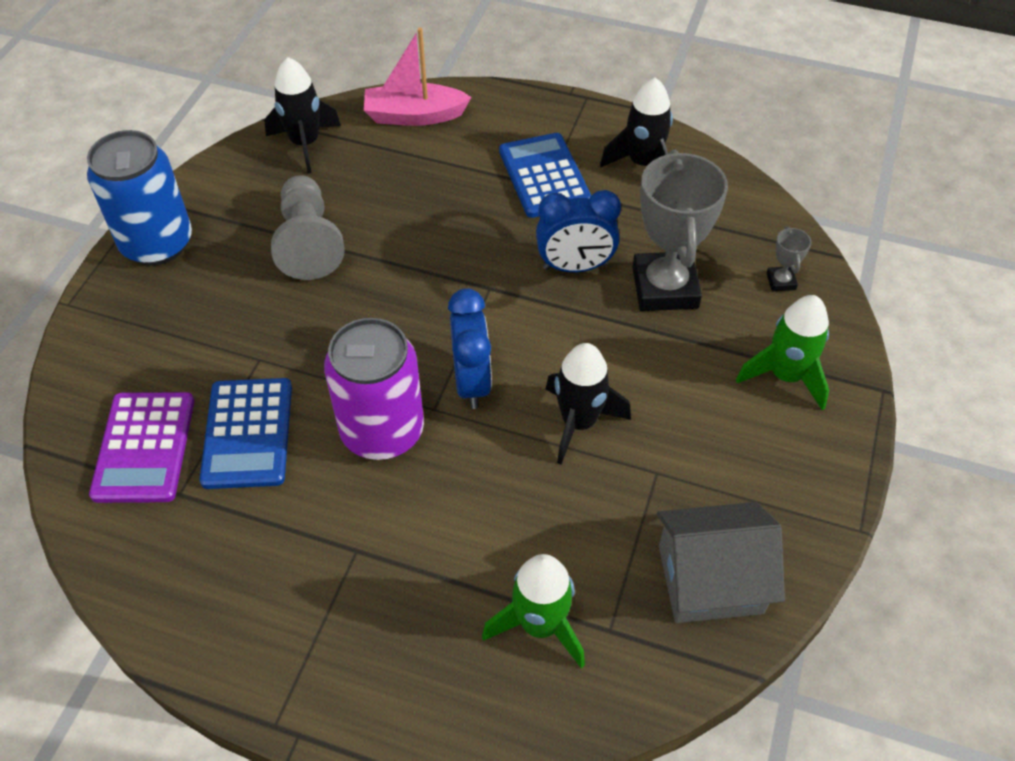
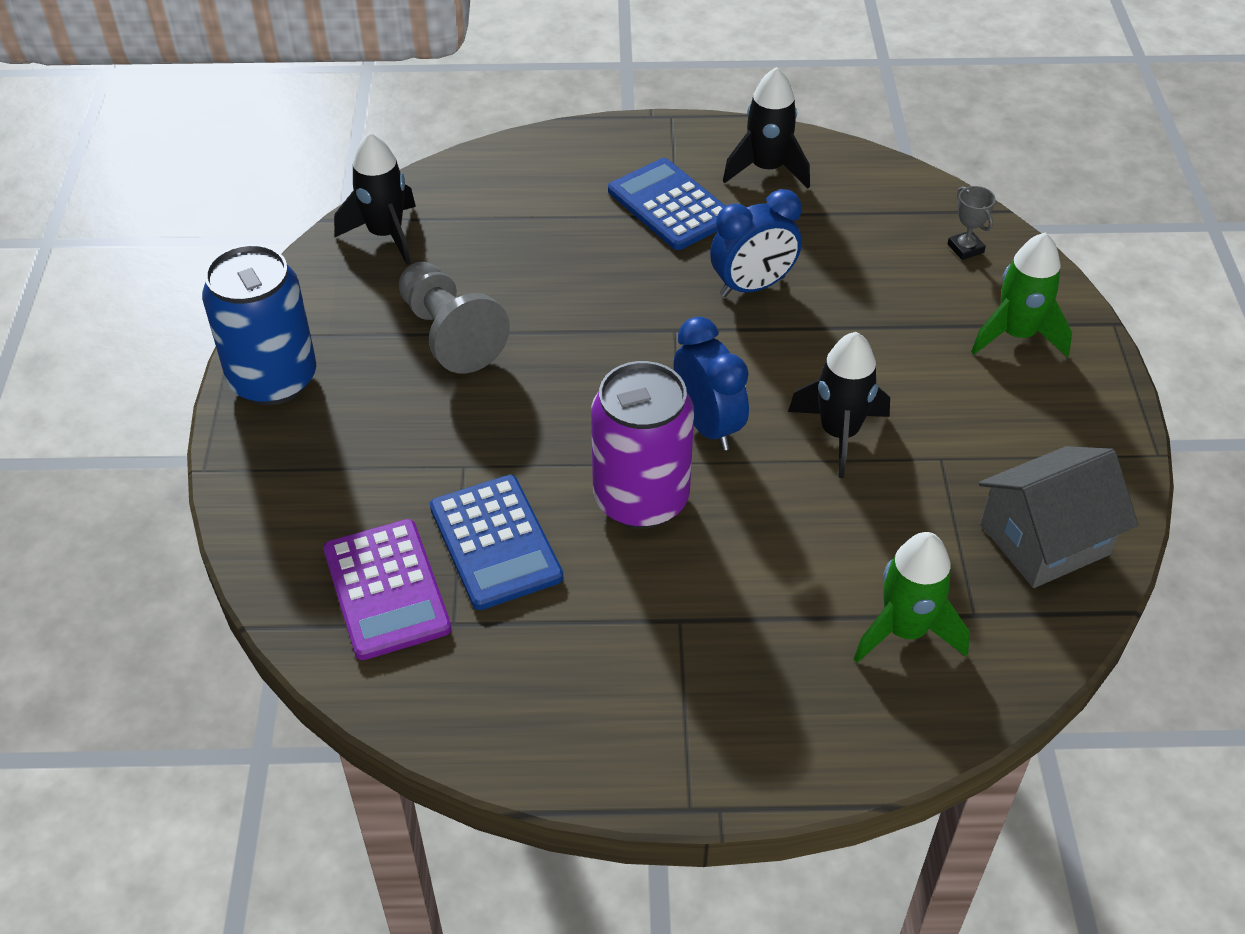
camera: 20 degrees left, 5 degrees down
(414, 116) = (493, 177): pink boat -> none
(665, 287) = (855, 283): grey trophy -> none

